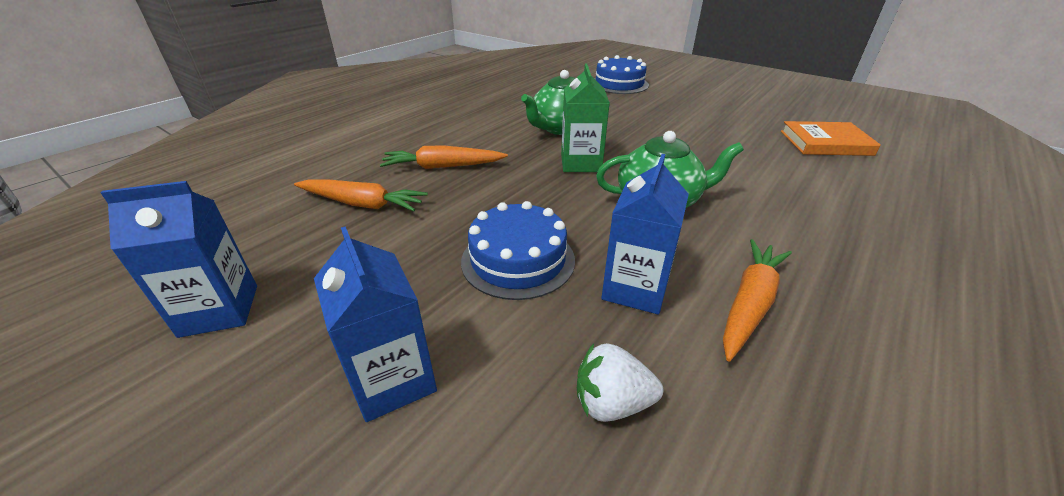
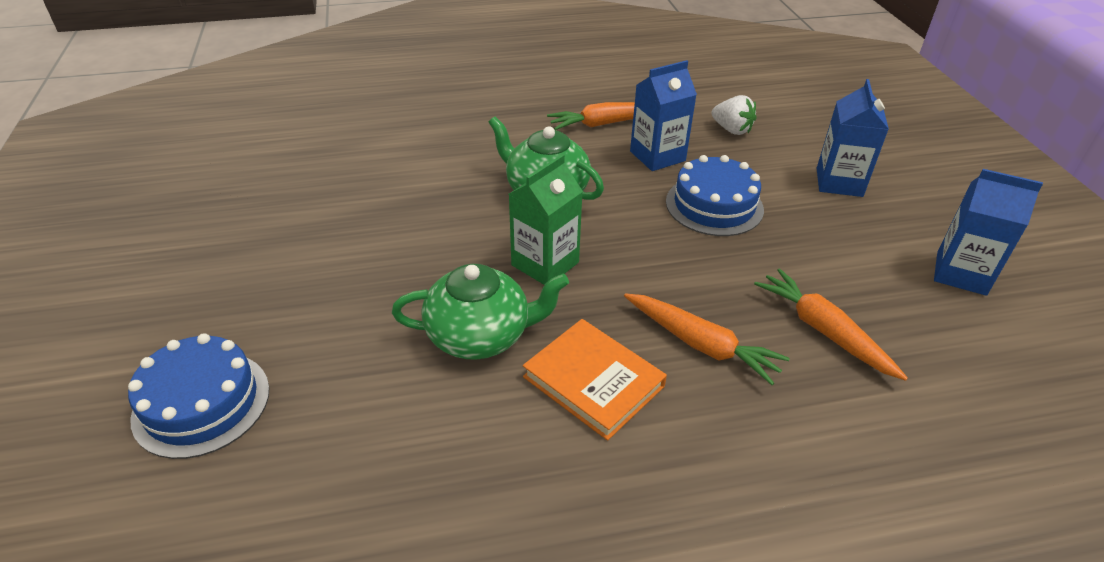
camera: 140 degrees left, 5 degrees up
(825, 143) = (288, 161): orange book -> orange book (593, 381)

